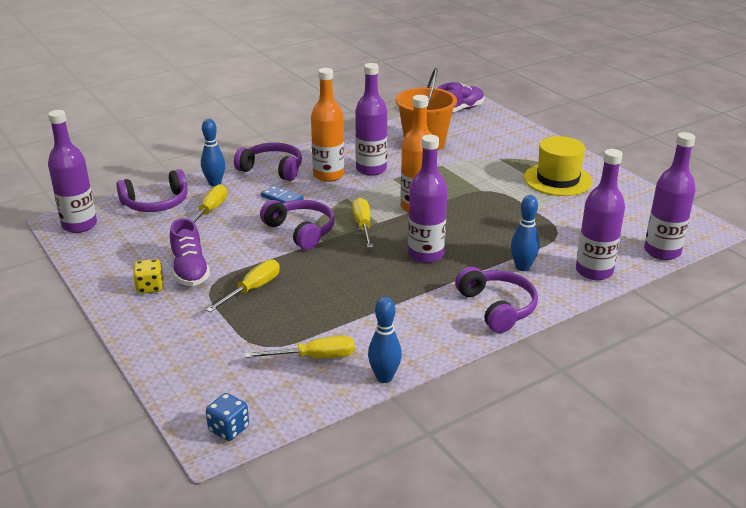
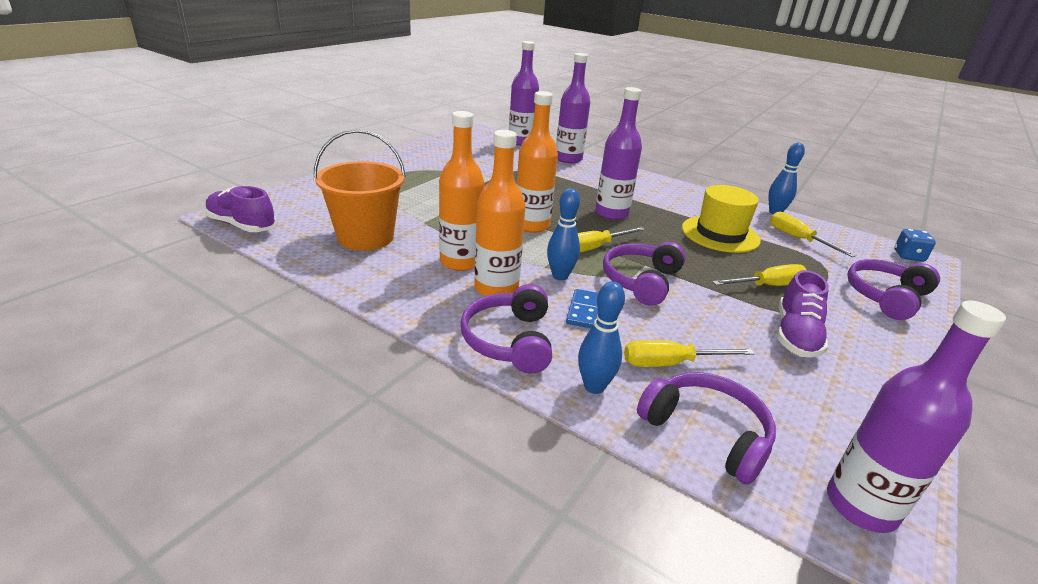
camera: 115 degrees left, 0 degrees up
(150, 287) = (858, 354): yellow dice -> none
(190, 270) = (795, 335): purple shoe -> purple shoe turned 150 degrees clockwise
(252, 289) = (767, 286): yellow screwdriver -> yellow screwdriver turned 150 degrees clockwise
(371, 169) = (460, 262): purple bottle -> orange bottle
(497, 307) = (650, 184): purple headphones -> purple headphones (885, 296)
(522, 267) = (588, 179): blue bowling pin -> blue bowling pin (560, 276)
(557, 180) = (426, 171): yellow hat -> yellow hat (720, 234)

